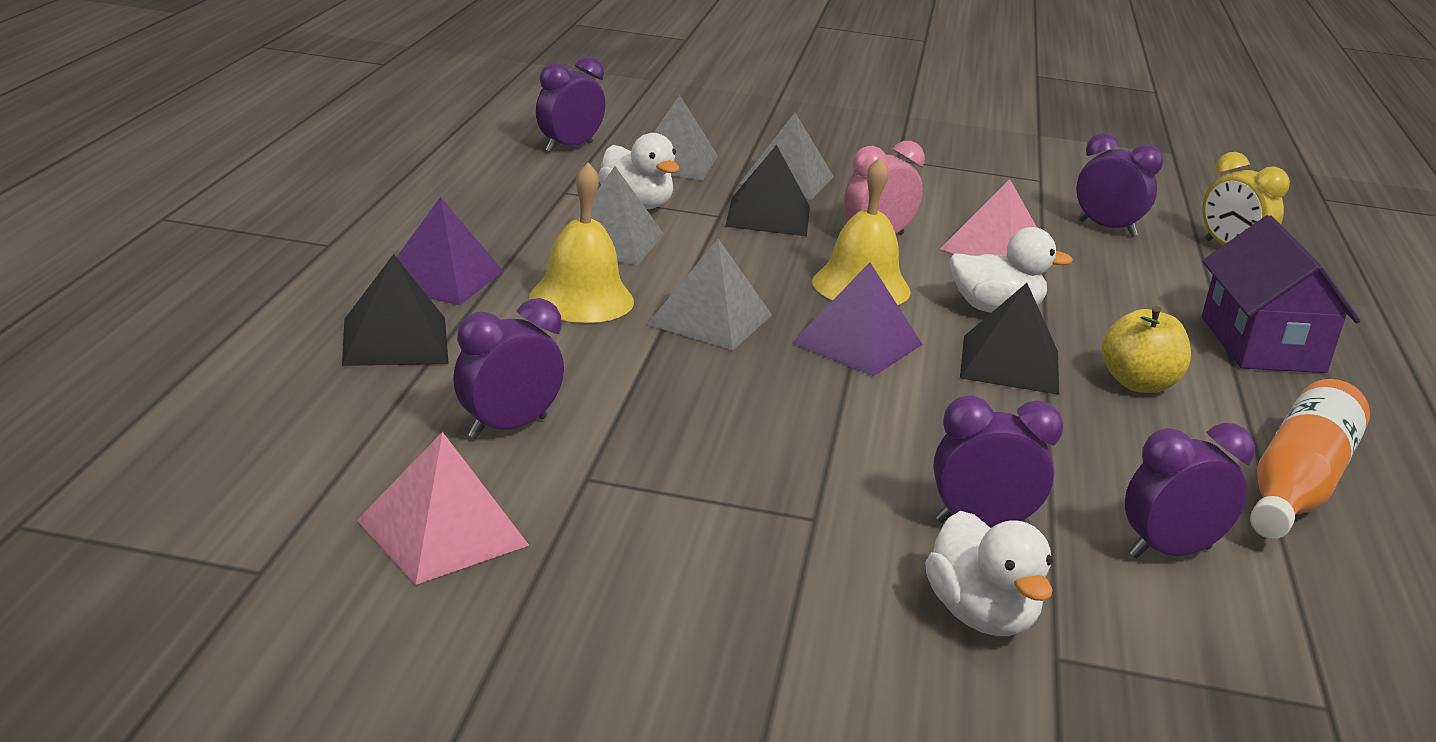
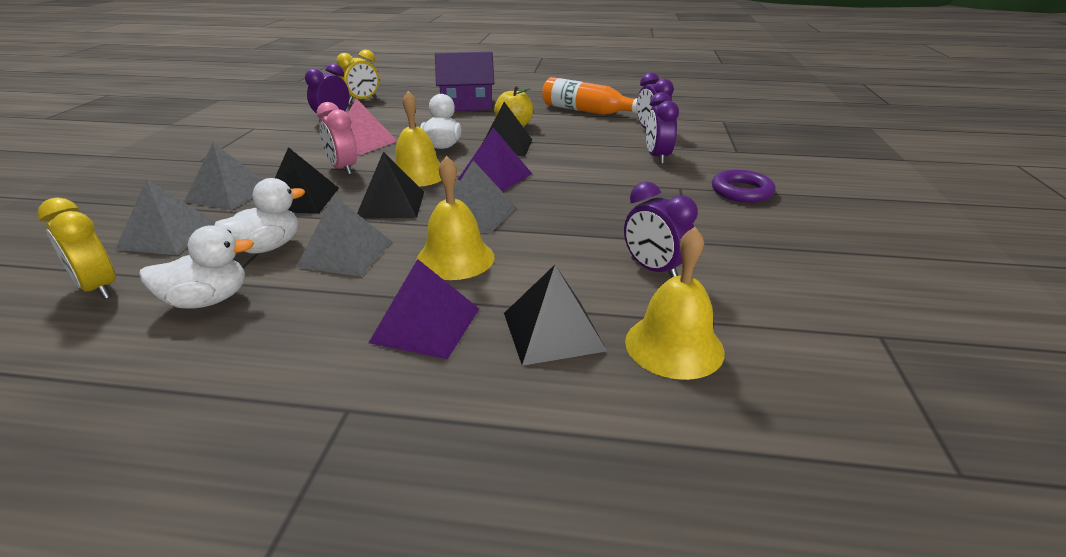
camera: 90 degrees left, 5 degrees up
(328, 407) = (674, 345): none -> yellow bell
(442, 532) = (782, 279): pink pyramid -> none
(569, 147) = (99, 288): purple clock -> yellow clock
(748, 266) = (391, 204): none -> black pyramid
(794, 590) = (741, 191): none -> purple ring
(981, 615) = (723, 160): white duck -> white duck (208, 300)

